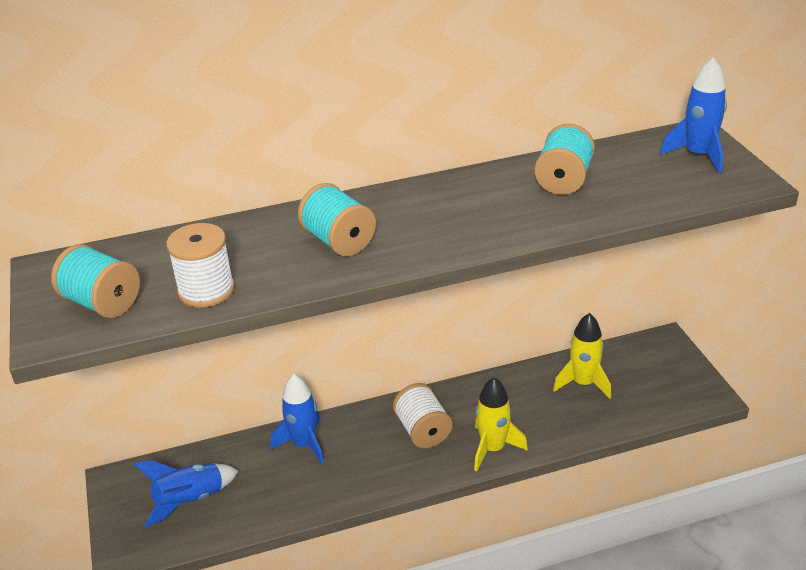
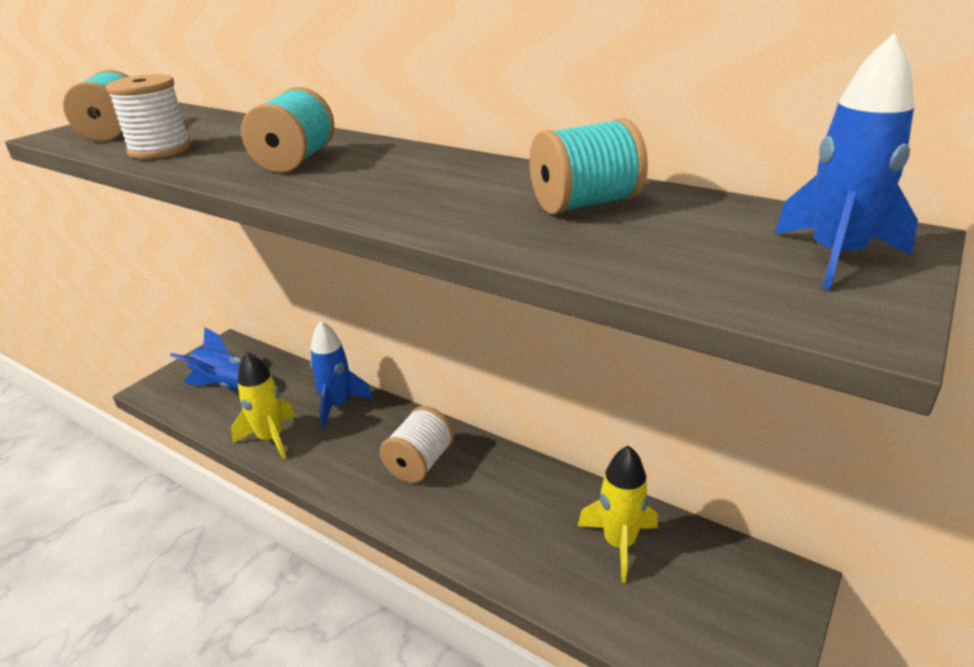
camera: 50 degrees right, 5 degrees down
(493, 449) = (441, 526): yellow rocket -> yellow rocket (271, 438)

